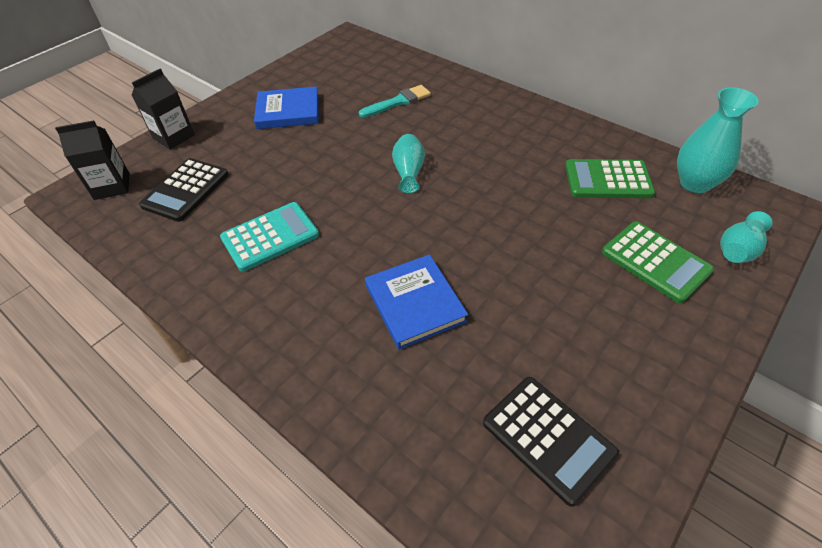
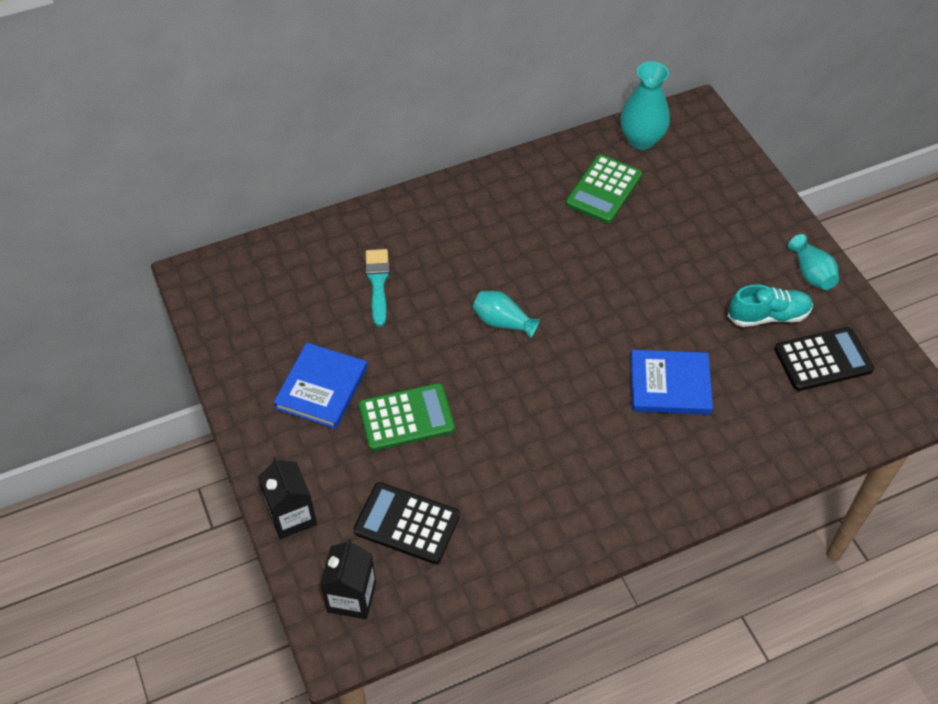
camera: 65 degrees left, 5 degrees up
(185, 190) = (407, 523): black calculator -> black calculator turned 150 degrees clockwise
(270, 237) = (528, 465): turquoise calculator -> none
(567, 359) = (768, 316): none -> turquoise shoe
(655, 262) = (708, 215): green calculator -> green calculator (406, 418)
(738, 250) = (722, 163): turquoise vase -> turquoise vase (811, 273)

